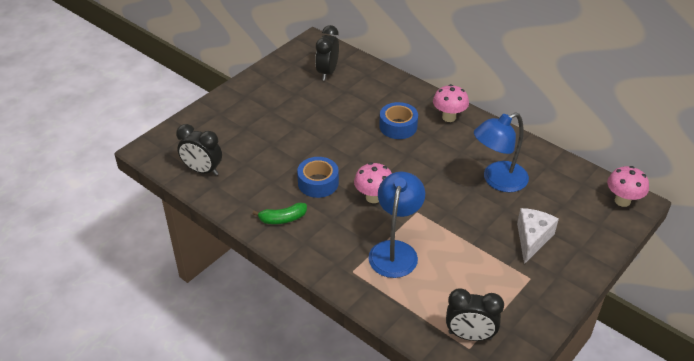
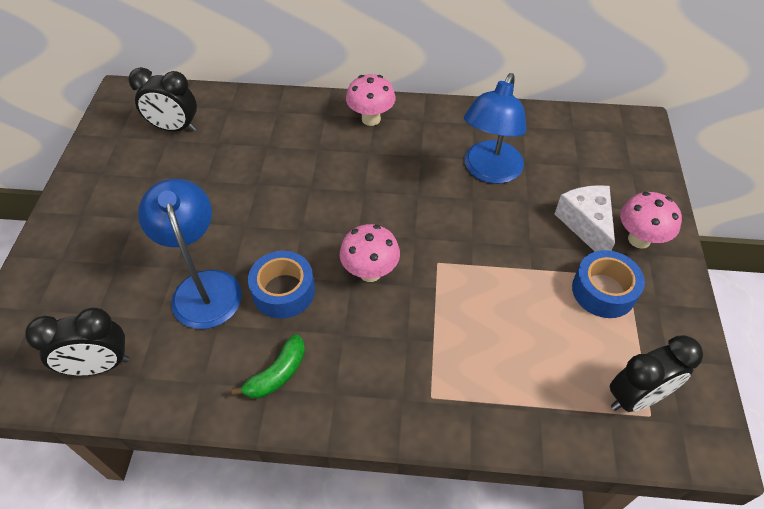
camera: 35 degrees left, 10 degrees up
(327, 72) = (175, 128): black clock -> black clock turned 60 degrees counterclockwise
(395, 250) = (457, 332): blue lamp -> blue lamp (204, 286)
(398, 126) = (322, 159): blue tape -> blue tape (603, 291)
(622, 201) = (626, 130): pink mushroom -> pink mushroom (639, 239)

